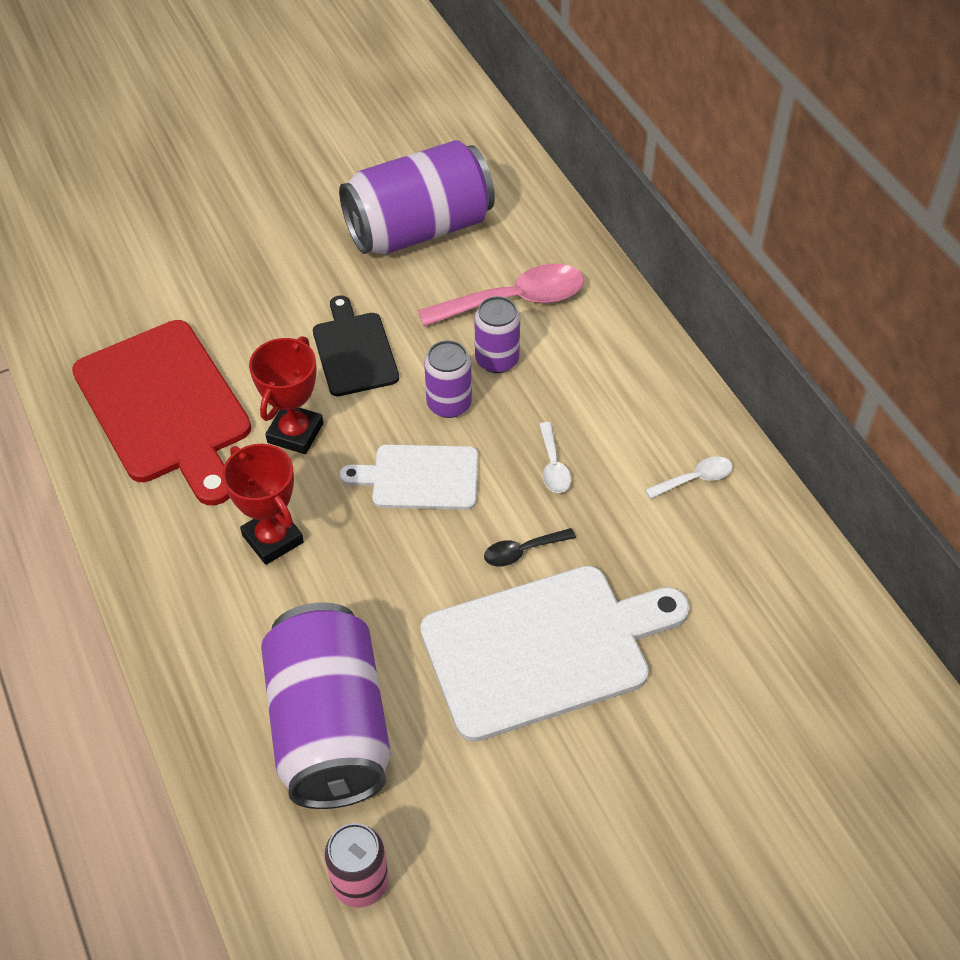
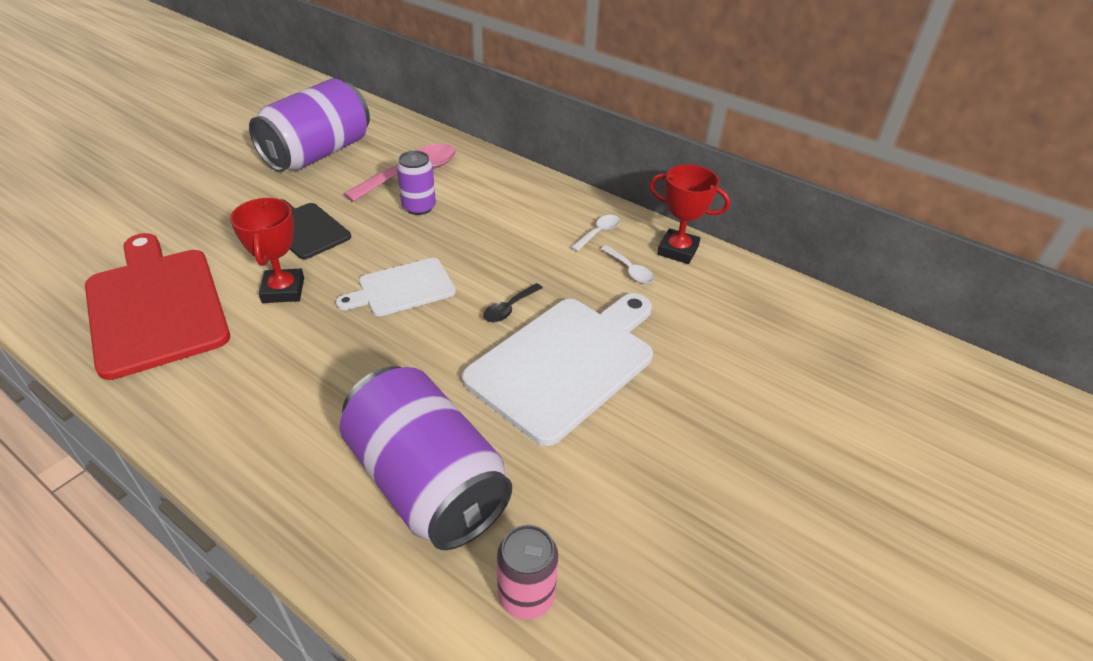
camera: 30 degrees left, 10 degrees down
(165, 407) = (155, 306): red cutting board -> red cutting board turned 150 degrees counterclockwise
(273, 539) = (300, 364): red trophy -> red trophy (677, 250)
(449, 404) = (398, 240): purple can -> none
(553, 466) = (498, 253): white spoon -> white spoon (630, 270)

